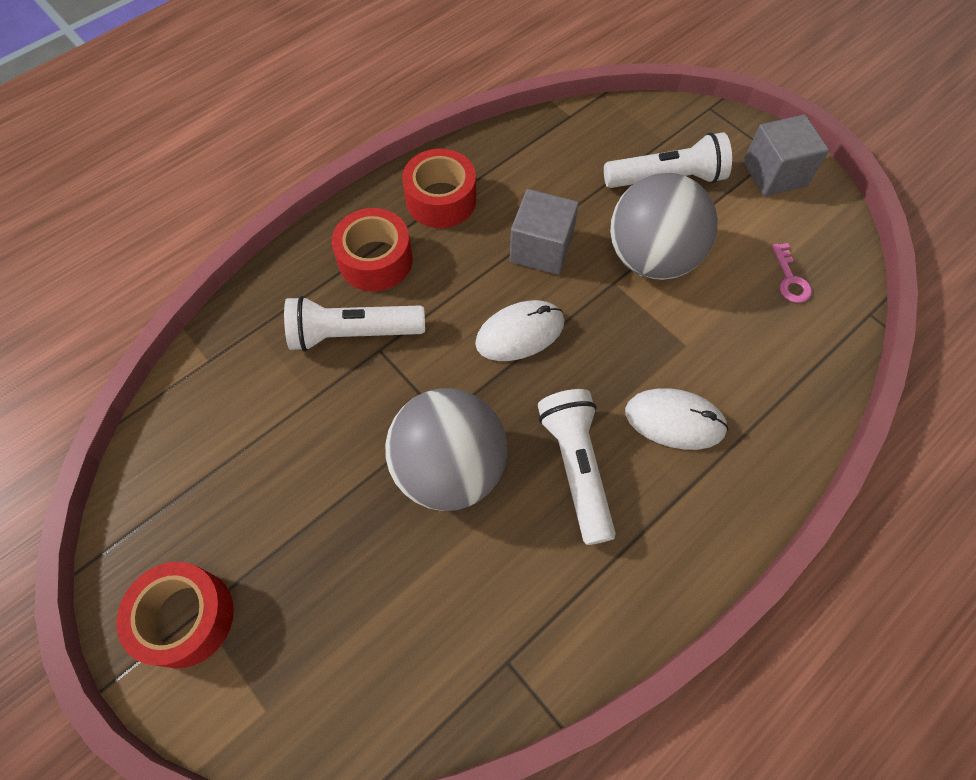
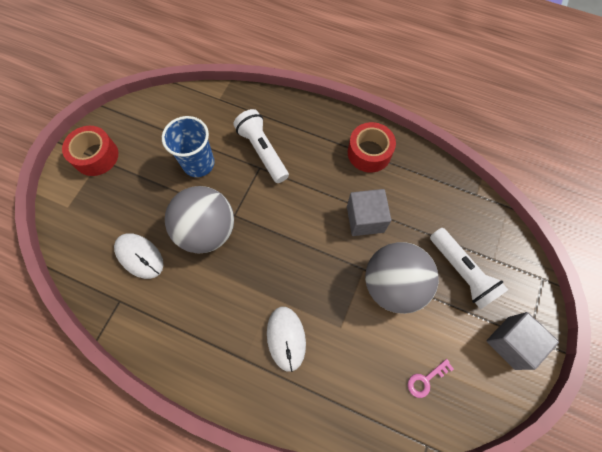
camera: 65 degrees right, 5 degrees up
(316, 438) = (198, 163): none -> blue cup
(375, 260) = (311, 140): red tape -> none
(520, 333) = (302, 231): white mouse -> white mouse (139, 256)
(576, 467) = (234, 294): white flashlight -> none

